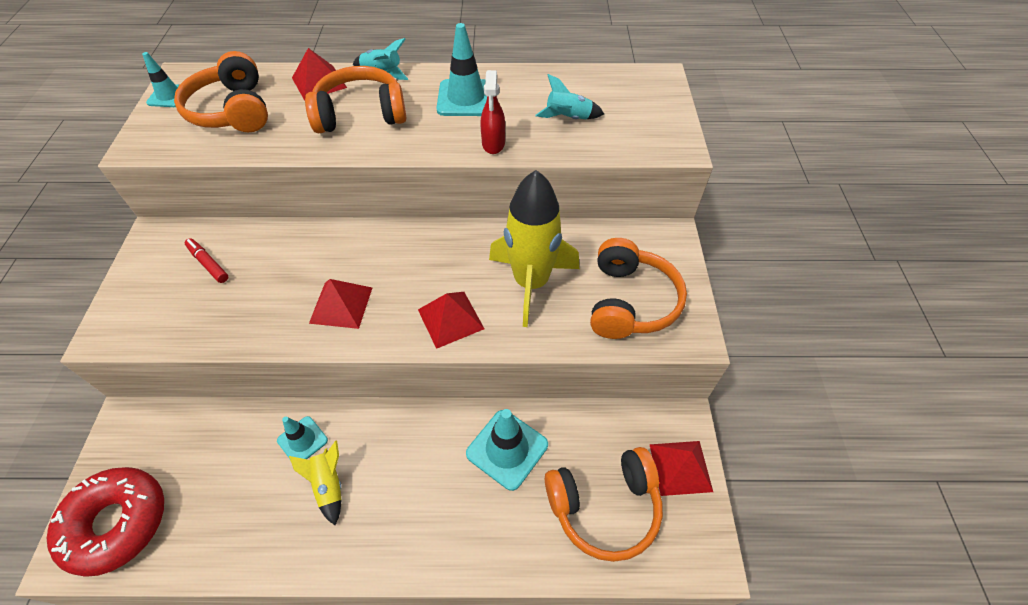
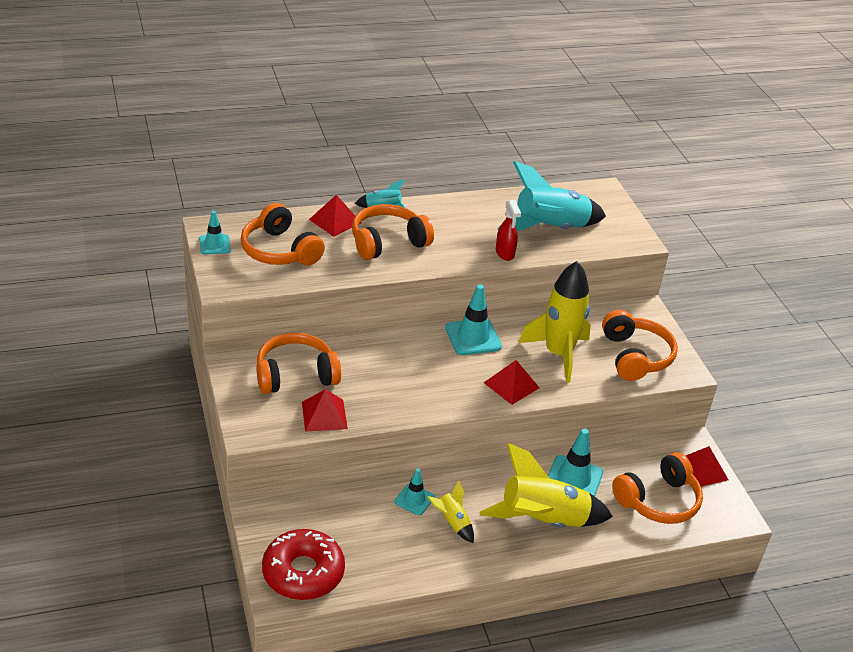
camera: 20 degrees left, 15 degrees down
(208, 264) = (295, 375): red marker -> orange headphones
(341, 305) = (423, 387): red pyramid -> red pyramid (324, 415)
(440, 507) = (542, 521): none -> yellow rocket
(466, 98) = (463, 221): turquoise traffic cone -> turquoise traffic cone (473, 337)
(568, 118) = (550, 228): turquoise rocket -> turquoise rocket, size x2.13

